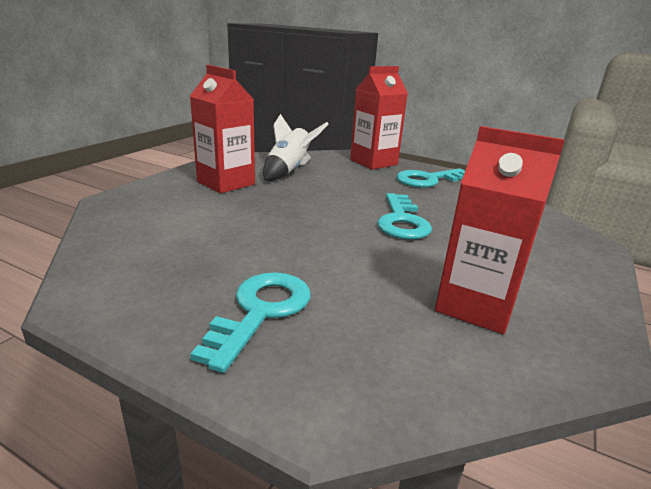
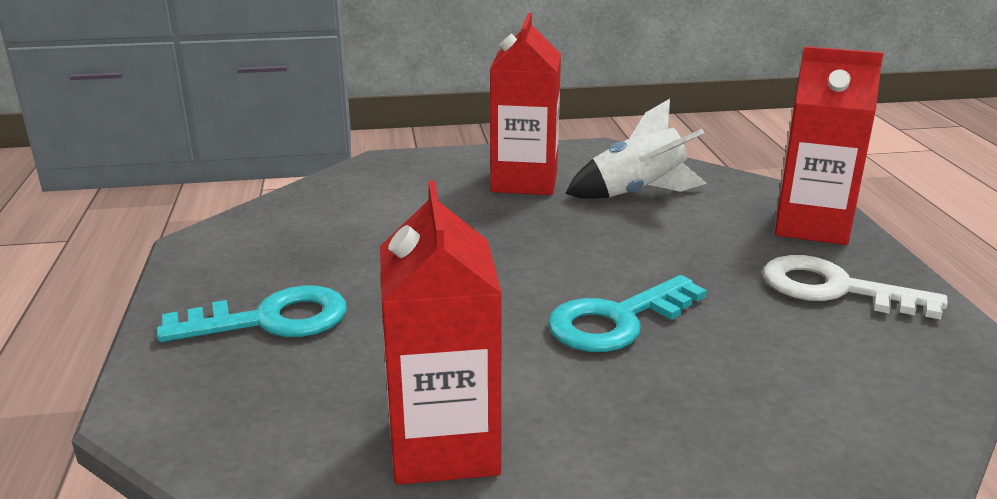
camera: 55 degrees right, 0 degrees up
(427, 180) = (834, 289): turquoise key -> white key

